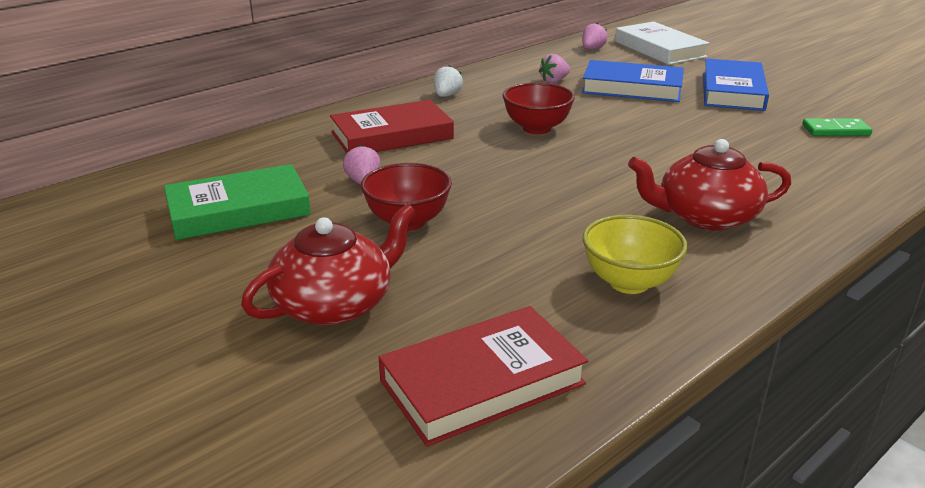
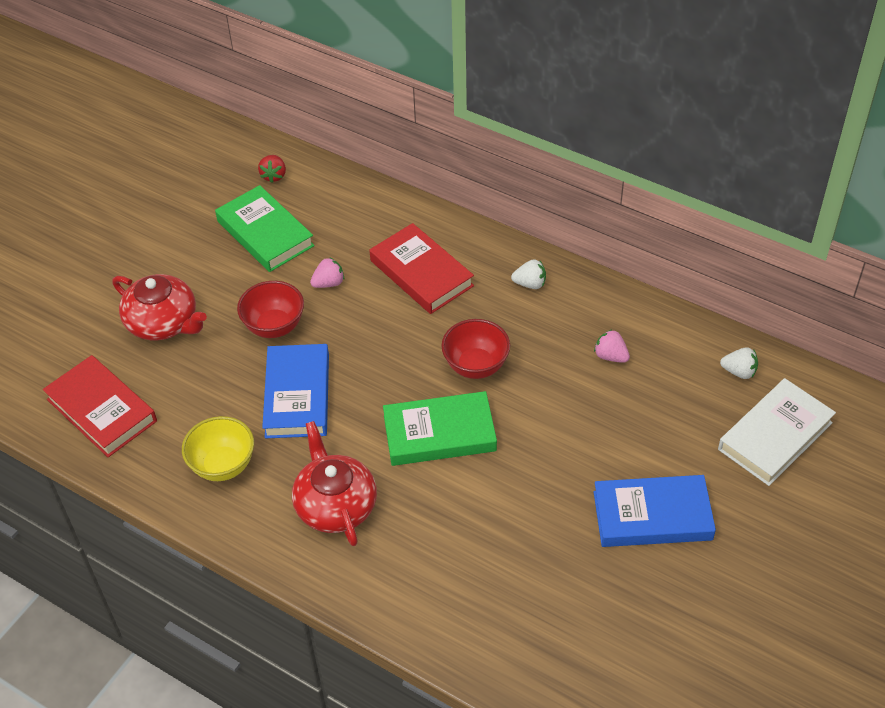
camera: 75 degrees right, 20 degrees up
(141, 193) = (274, 176): none -> red strawberry
(592, 49) = (739, 372): pink strawberry -> white strawberry
(618, 154) = (439, 433): none -> green book
(632, 88) = (620, 424): blue book -> blue book (297, 395)
(835, 130) = (569, 610): green domino -> none

